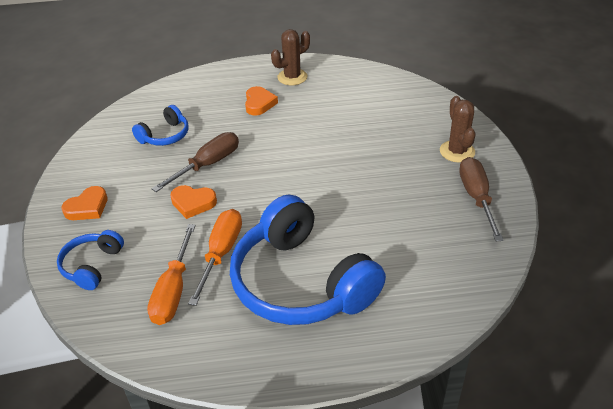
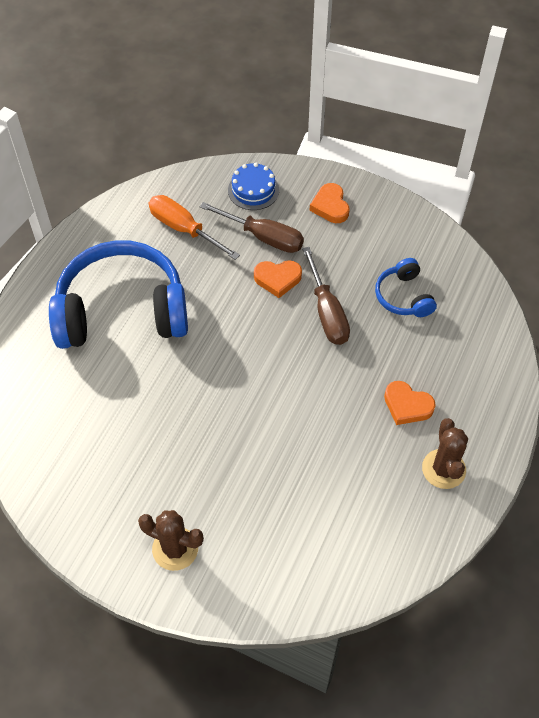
camera: 120 degrees right, 15 degrees up
(92, 265) = (253, 190): blue headphones -> blue cake
(193, 203) = (277, 279): orange heart -> orange heart turned 135 degrees counterclockwise
(221, 253) = (198, 273): orange screwdriver -> none
(476, 198) = (98, 511): brown screwdriver -> brown screwdriver (263, 237)

